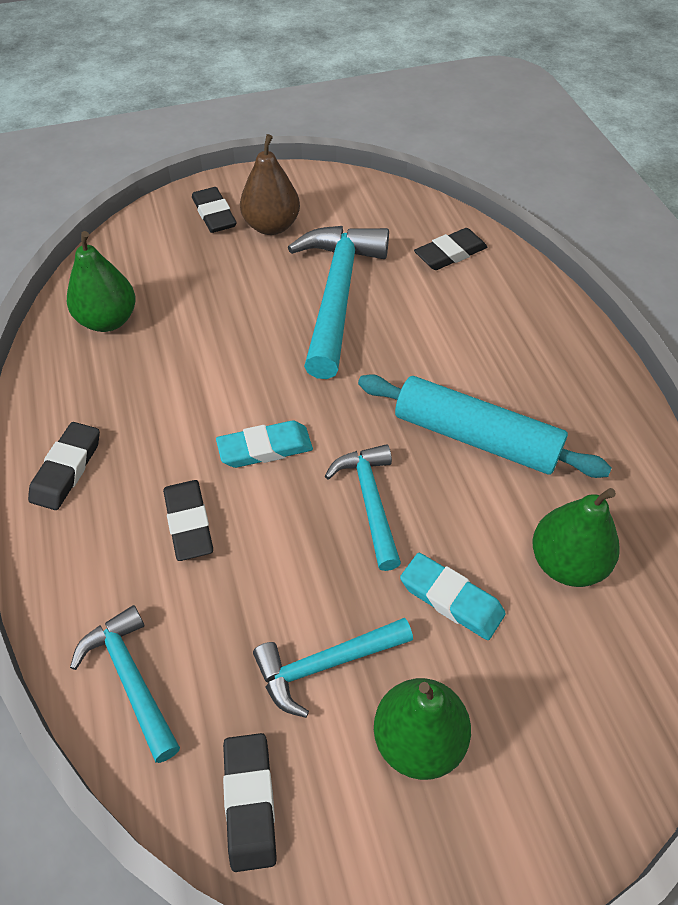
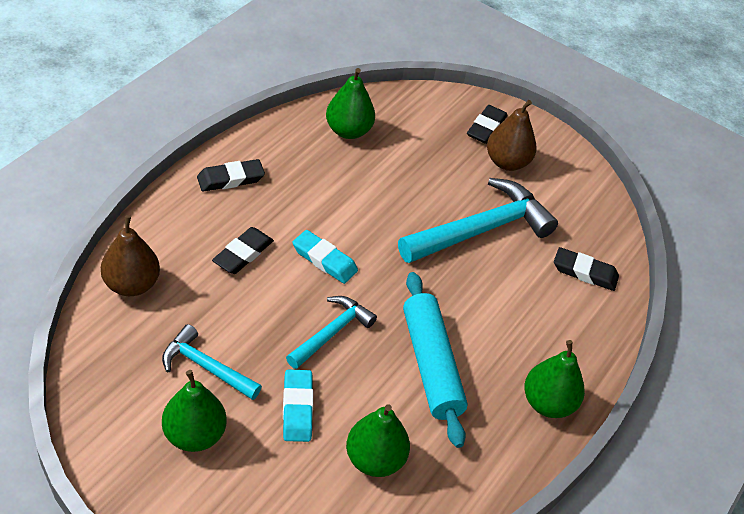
camera: 45 degrees right, 5 degrees down
(130, 679) = (131, 284): turquoise hammer -> brown pear
(250, 802) = (104, 375): black eraser -> none
(584, 373) = (548, 403): none -> green pear

